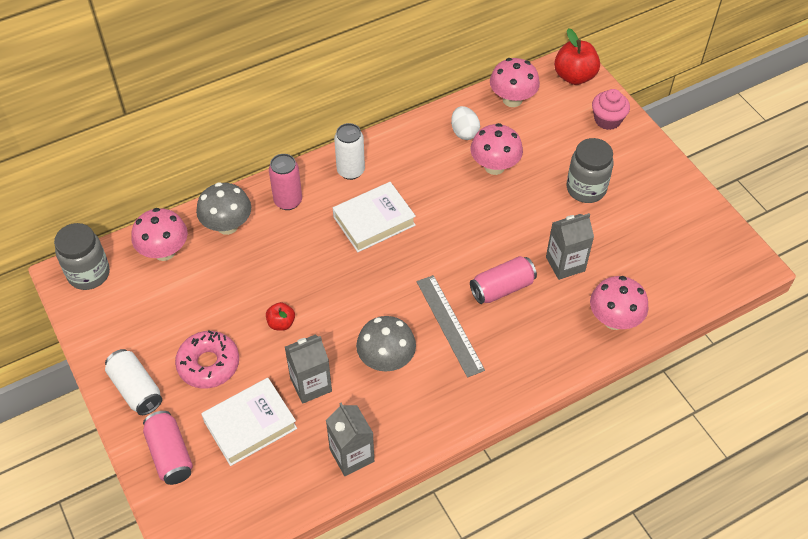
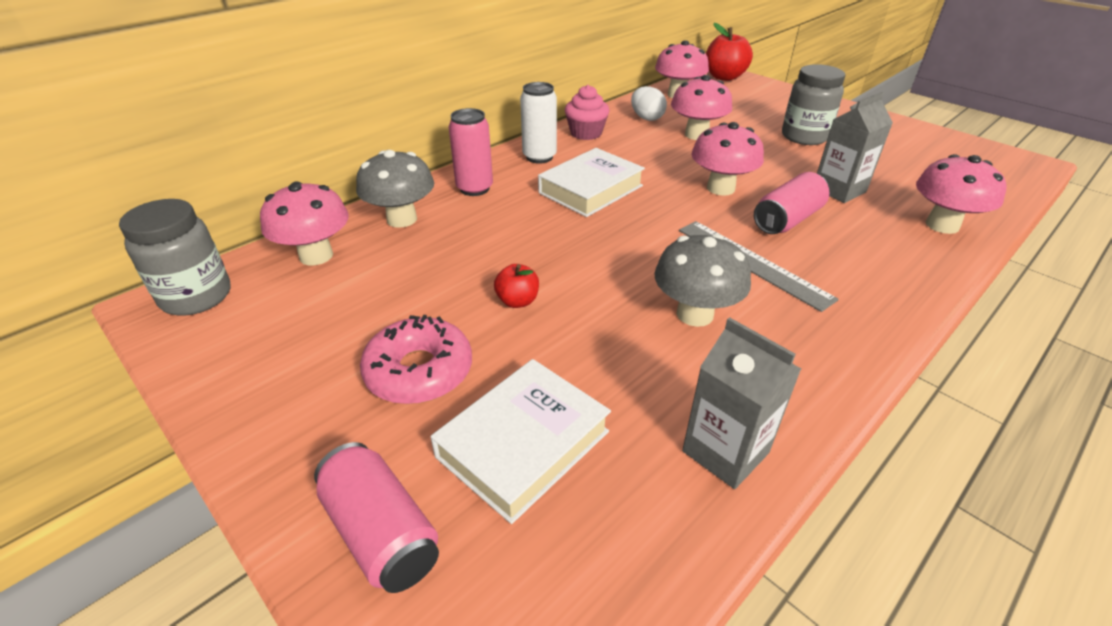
camera: 15 degrees left, 15 degrees down
(136, 389) = (293, 433): white can -> none
(311, 384) = (599, 365): grey carton -> none
(474, 241) = (720, 188): none -> pink mushroom
(607, 120) = (780, 95): pink cupcake -> pink cupcake (586, 133)

